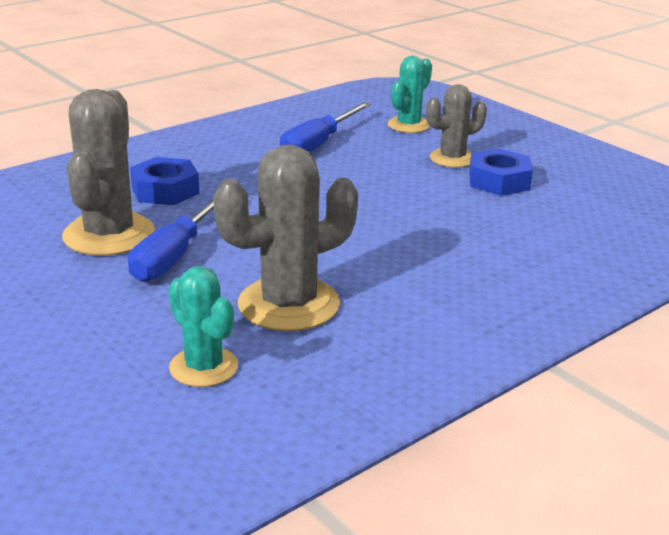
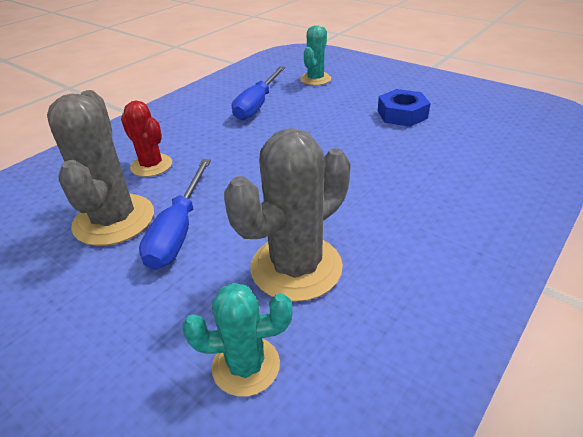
camera: 10 degrees left, 10 degrees up
(165, 190) = (151, 165): blue nut -> red cactus
(204, 367) = (246, 366): turquoise cactus -> turquoise cactus turned 45 degrees counterclockwise
(452, 158) = (359, 101): grey cactus -> none

